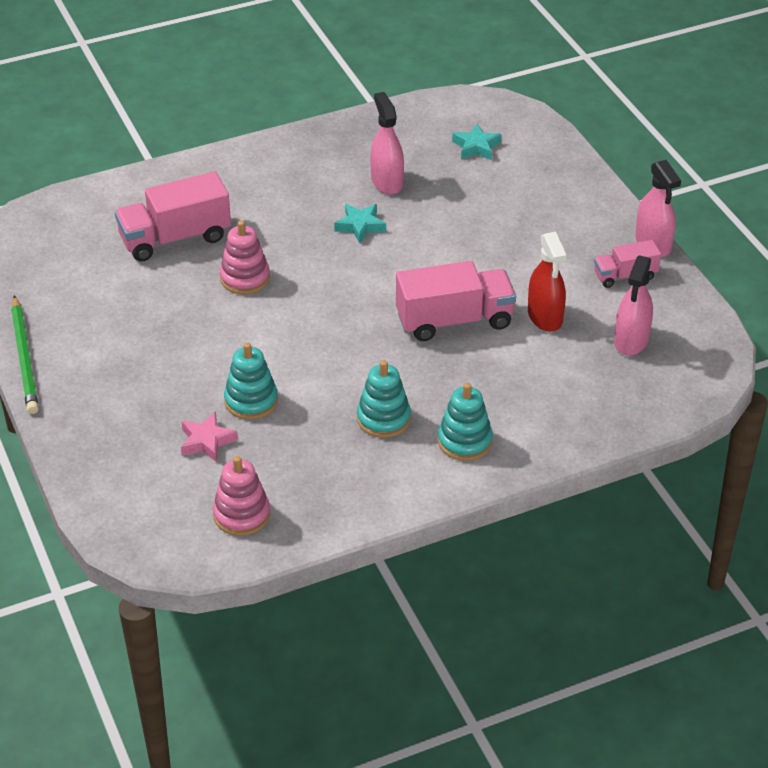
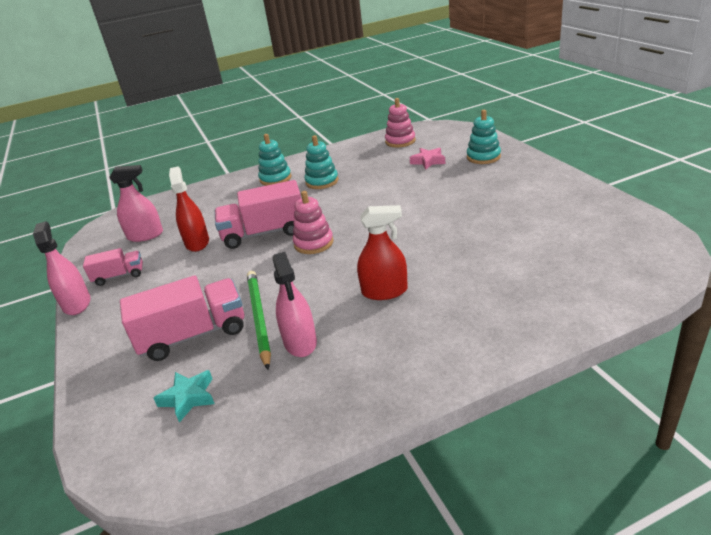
camera: 175 degrees left, 10 degrees down
(25, 358) = (573, 180): green pencil -> green pencil (259, 318)
(175, 238) = (504, 266): pink truck -> pink truck (193, 335)
(245, 278) = (429, 242): pink stacking toy -> pink stacking toy (313, 243)
(251, 401) = (405, 179): turquoise stacking toy -> turquoise stacking toy (483, 157)
(304, 223) = (384, 291): none -> red spray bottle
(360, 226) = (331, 293): turquoise star -> none
(631, 340) = (145, 235): pink spray bottle -> pink spray bottle turned 60 degrees clockwise

